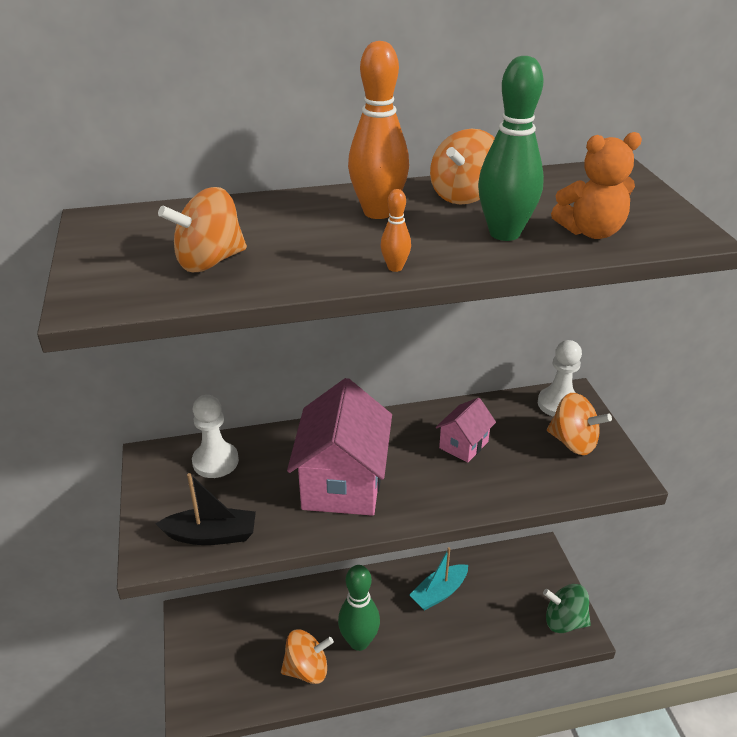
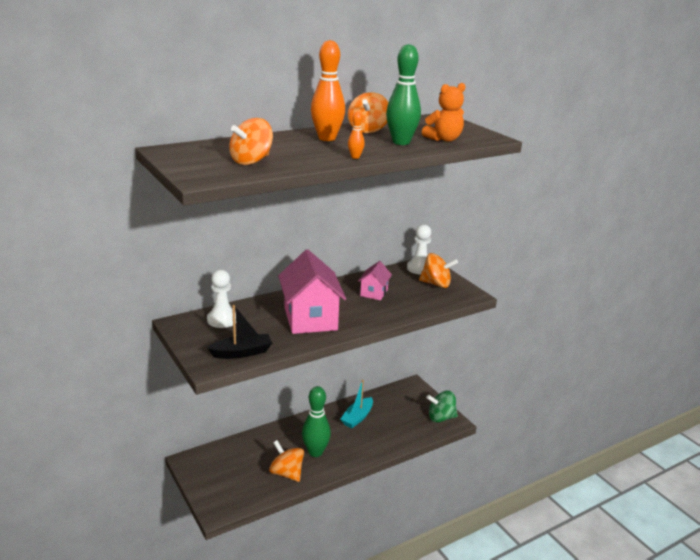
camera: 20 degrees left, 10 degrees down
(307, 669) = (287, 473): orange spinning top -> orange spinning top turned 105 degrees counterclockwise

